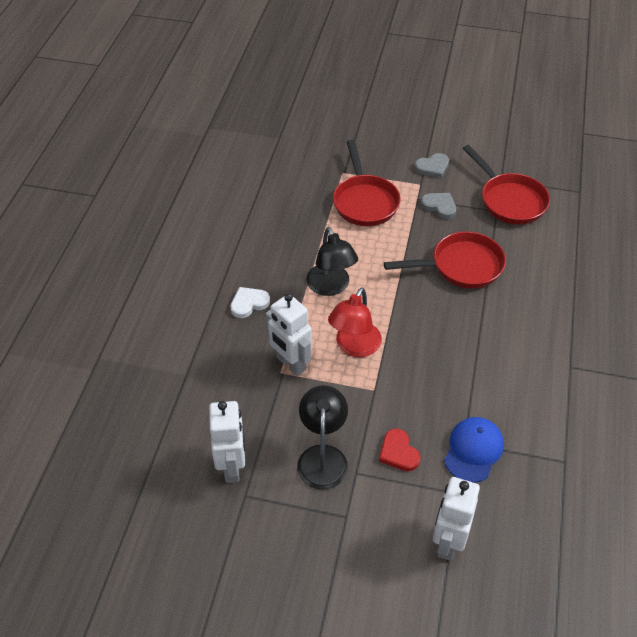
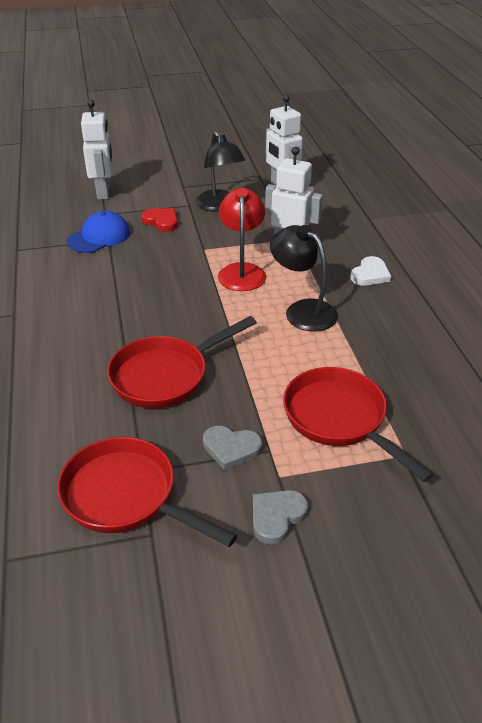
camera: 155 degrees right, 10 degrees down
(473, 450) = (99, 237): blue cap -> blue cap turned 135 degrees counterclockwise

